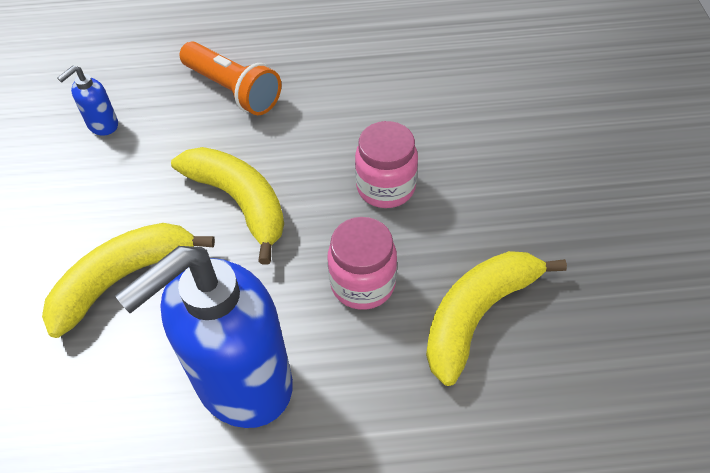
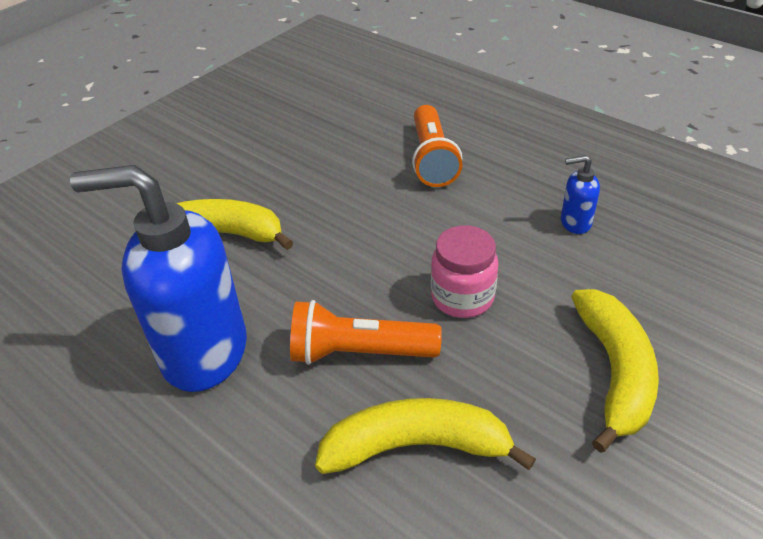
camera: 45 degrees right, 10 degrees down
(102, 125) = (321, 133): blue soap dispenser -> blue soap dispenser (575, 223)
(239, 202) = (345, 236): yellow banana -> yellow banana (614, 372)
(363, 284) = (359, 352): pink jar -> orange flashlight

